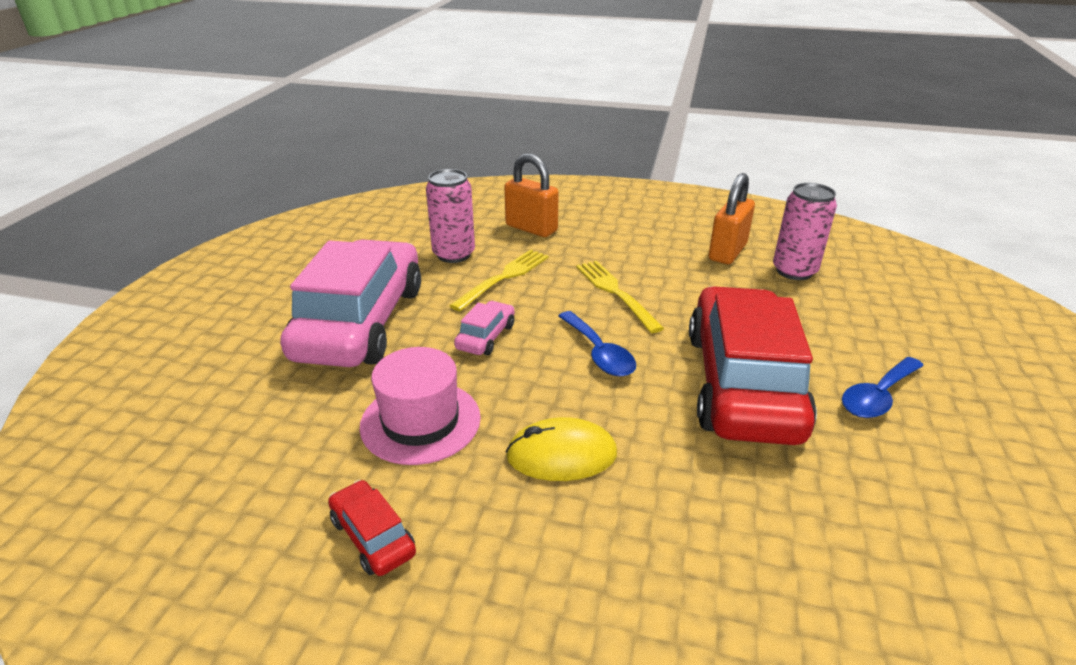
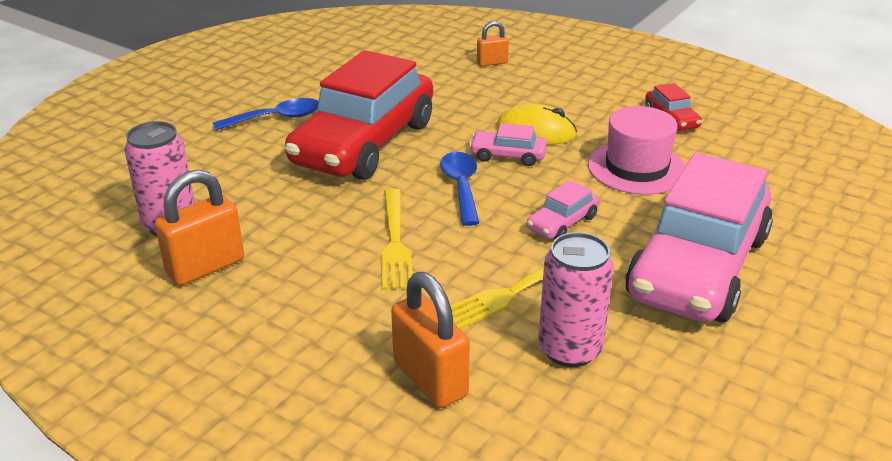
camera: 160 degrees left, 0 degrees up
(575, 404) = (507, 156): none -> pink car
(727, 630) = (492, 63): none -> orange padlock

